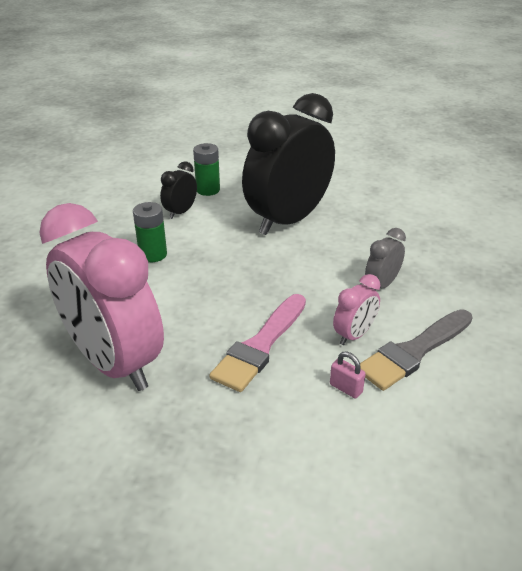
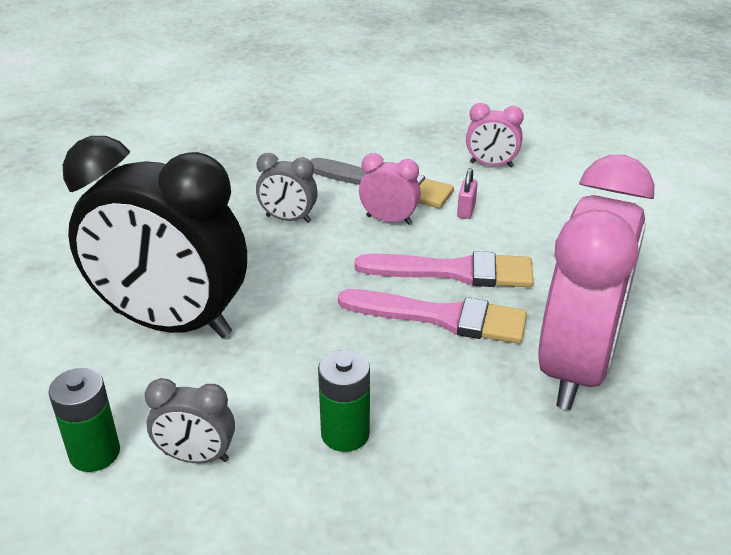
camera: 115 degrees left, 0 degrees up
(180, 212) = (196, 457): black clock -> grey clock
(214, 320) = (442, 317): none -> pink brush
(430, 447) = (491, 164): none -> pink clock

